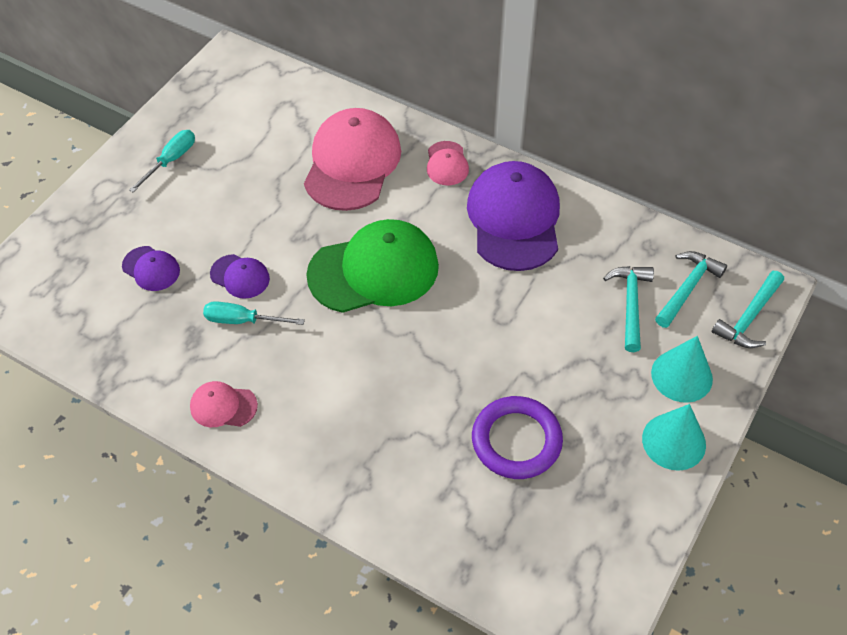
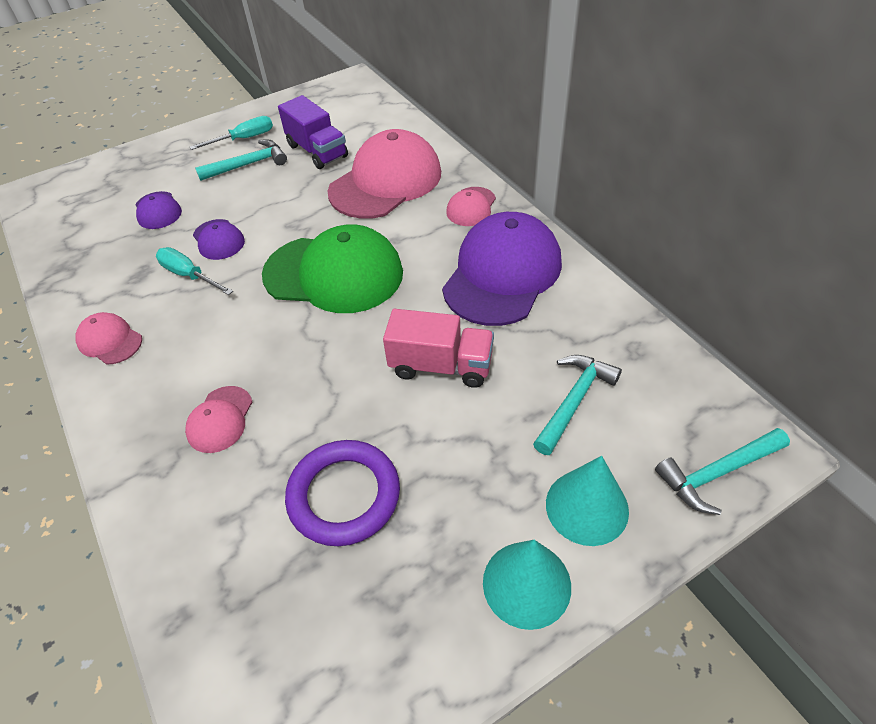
camera: 30 degrees right, 5 degrees down
(259, 151) = (317, 151): none -> purple truck
(378, 428) = (220, 419): none -> pink cap
(518, 316) = (441, 366): none -> pink truck
(687, 288) = (655, 409): turquoise hammer -> turquoise hammer (248, 164)

